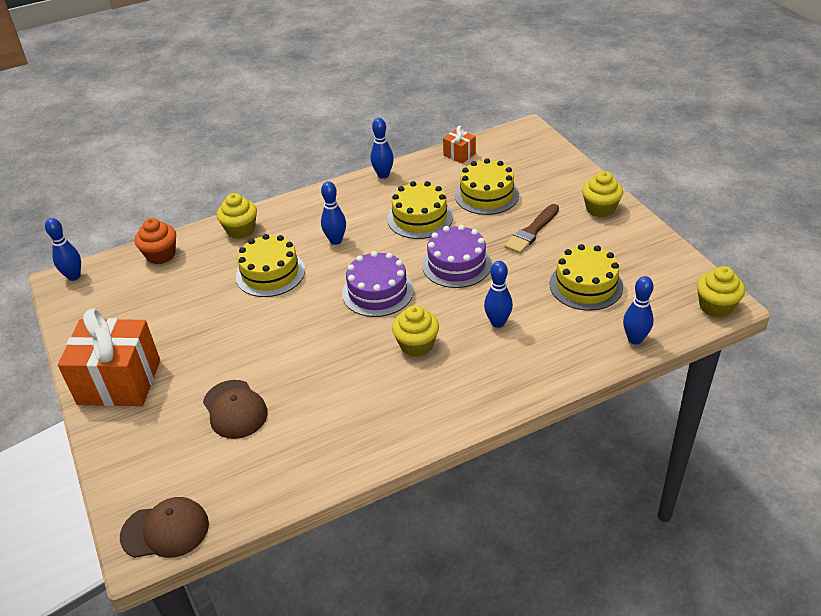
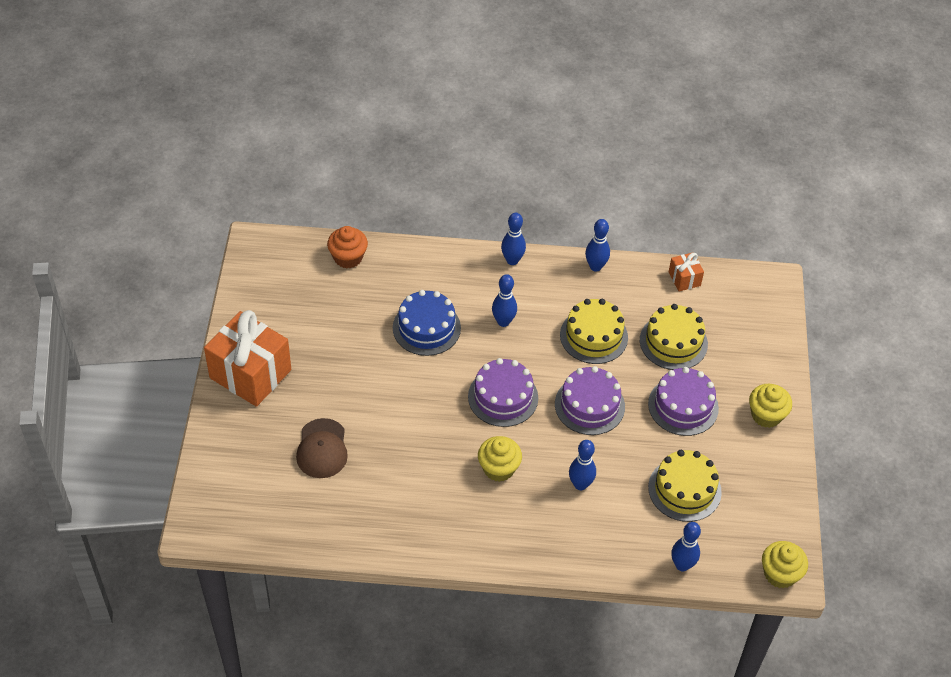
camera: 25 degrees right, 10 degrees up
(74, 276) = (267, 243): blue bowling pin -> blue bowling pin (512, 260)
(165, 530) = (219, 523): brown cap -> none
(241, 230) = (429, 265): yellow cupcake -> none
(270, 273) = (426, 328): yellow cake -> blue cake
(532, 231) = (683, 406): brown brush -> purple cake

